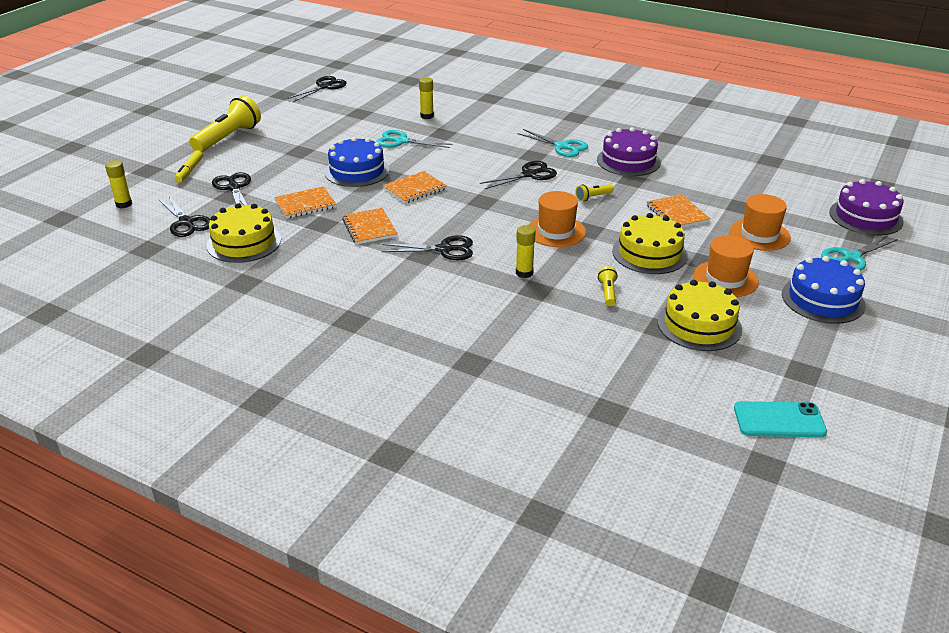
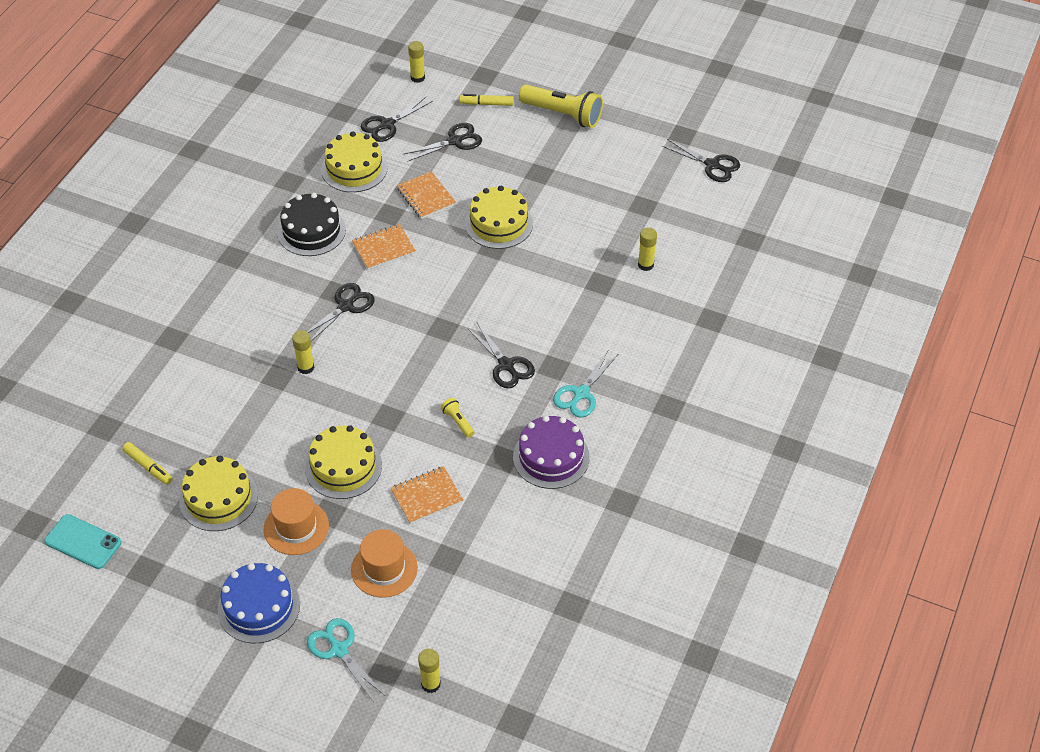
camera: 85 degrees right, 15 degrees up
(328, 269) = (311, 231): none -> black cake
(357, 171) = (499, 223): blue cake -> yellow cake
(401, 141) = (574, 250): turquoise scissors -> none
(415, 189) = (464, 273): orange notebook -> none
(444, 249) = (346, 306): black scissors -> black scissors turned 135 degrees counterclockwise
(556, 231) = (383, 390): orange hat -> none
(607, 292) = (273, 430): yellow flashlight -> none
(664, 374) = (148, 467): none -> yellow marker
(779, 420) = (83, 542): turquoise phone -> turquoise phone turned 60 degrees counterclockwise
(865, 217) = (430, 684): purple cake -> yellow glue stick

